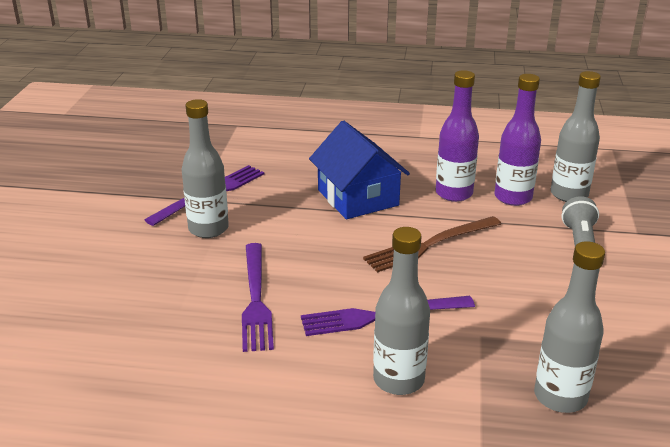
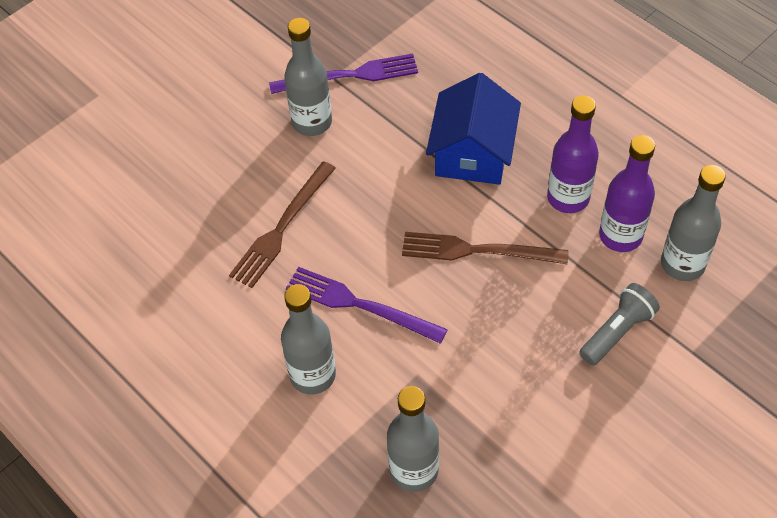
camera: 40 degrees right, 25 degrees up
(255, 299) = (282, 227): purple fork -> brown fork

